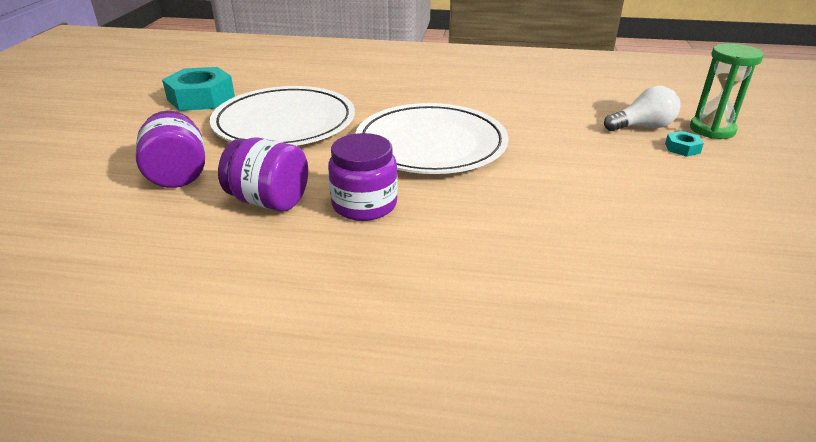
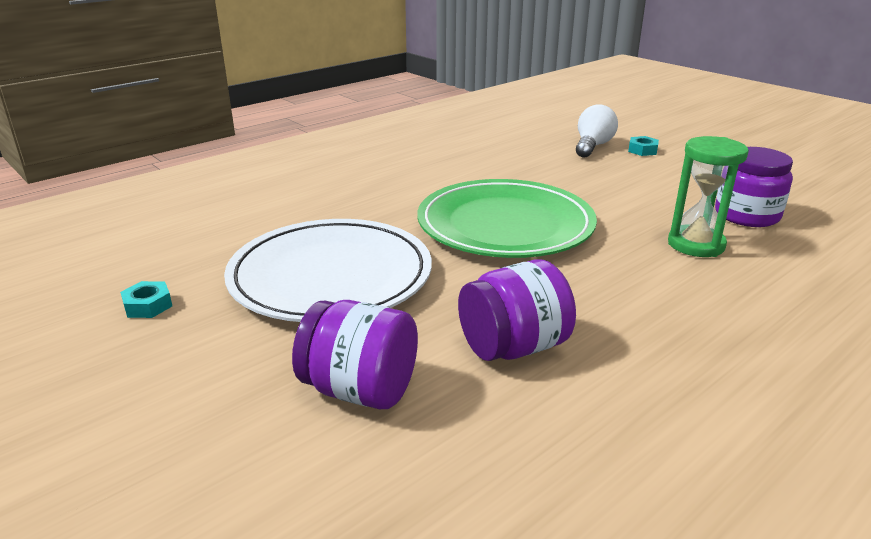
camera: 50 degrees left, 5 degrees down
(201, 98) = (148, 305): turquoise nut -> turquoise nut, size x0.45
(364, 205) = (585, 298): purple jar -> purple jar (747, 215)
(431, 144) = (505, 225): white plate -> green plate
(712, 130) = (627, 132): green hourglass -> green hourglass (696, 244)

